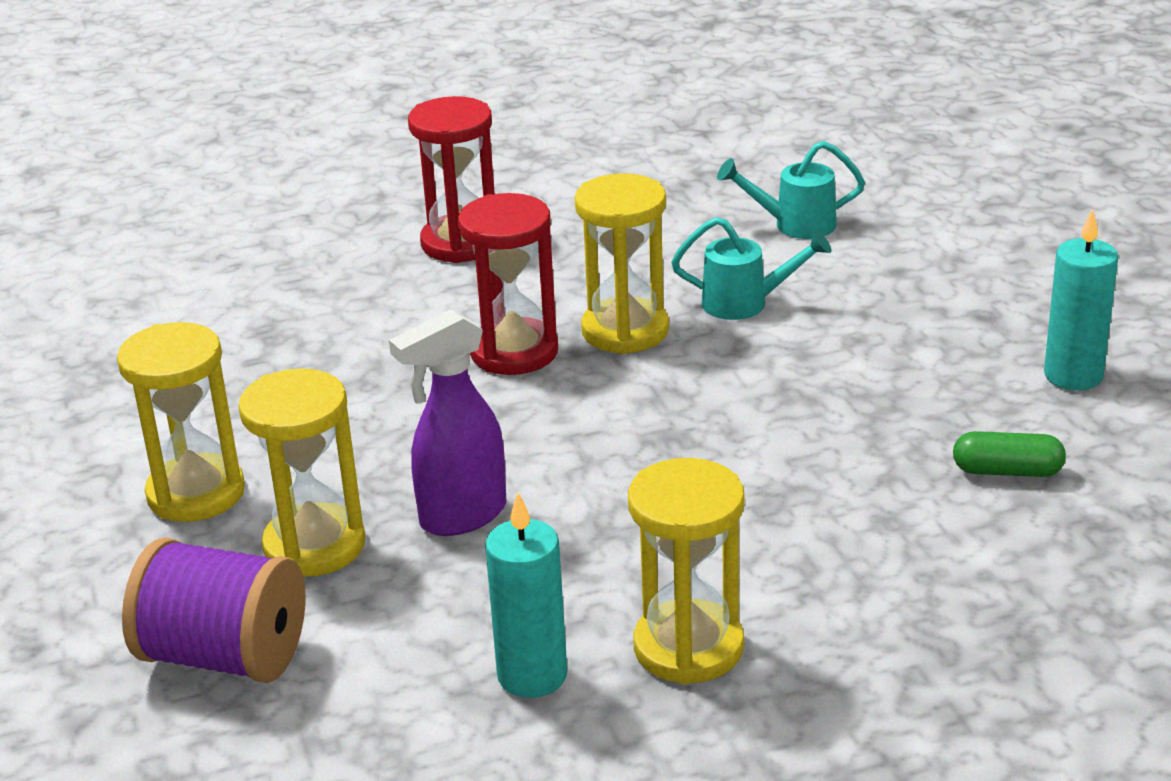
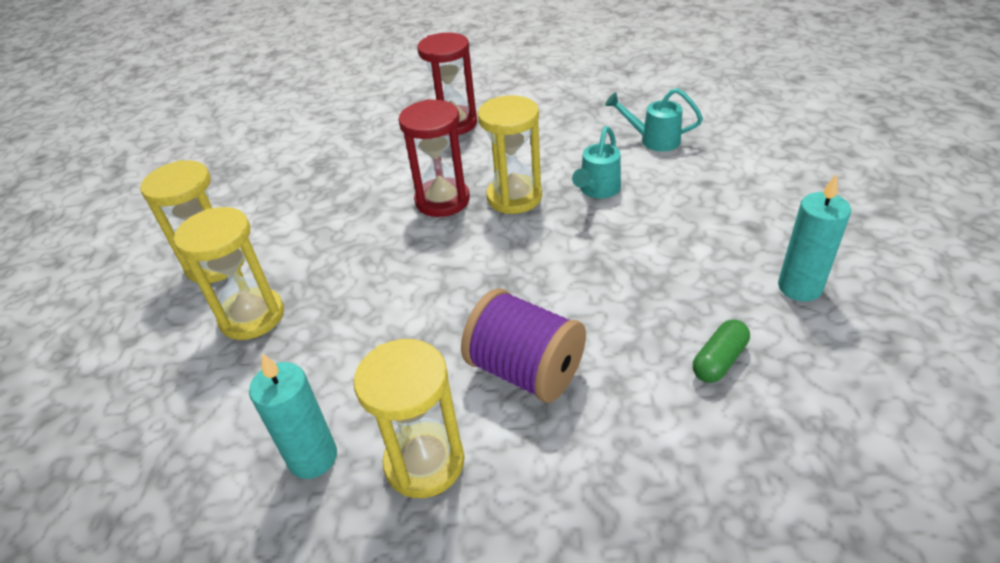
camera: 20 degrees right, 10 degrees up
(224, 656) = (152, 388): purple spool -> purple spool (525, 370)
(462, 516) = (345, 314): purple spray bottle -> none
(746, 303) = (597, 190): turquoise watering can -> turquoise watering can turned 90 degrees clockwise
(1007, 471) = (719, 360): green capsule -> green capsule turned 75 degrees counterclockwise

